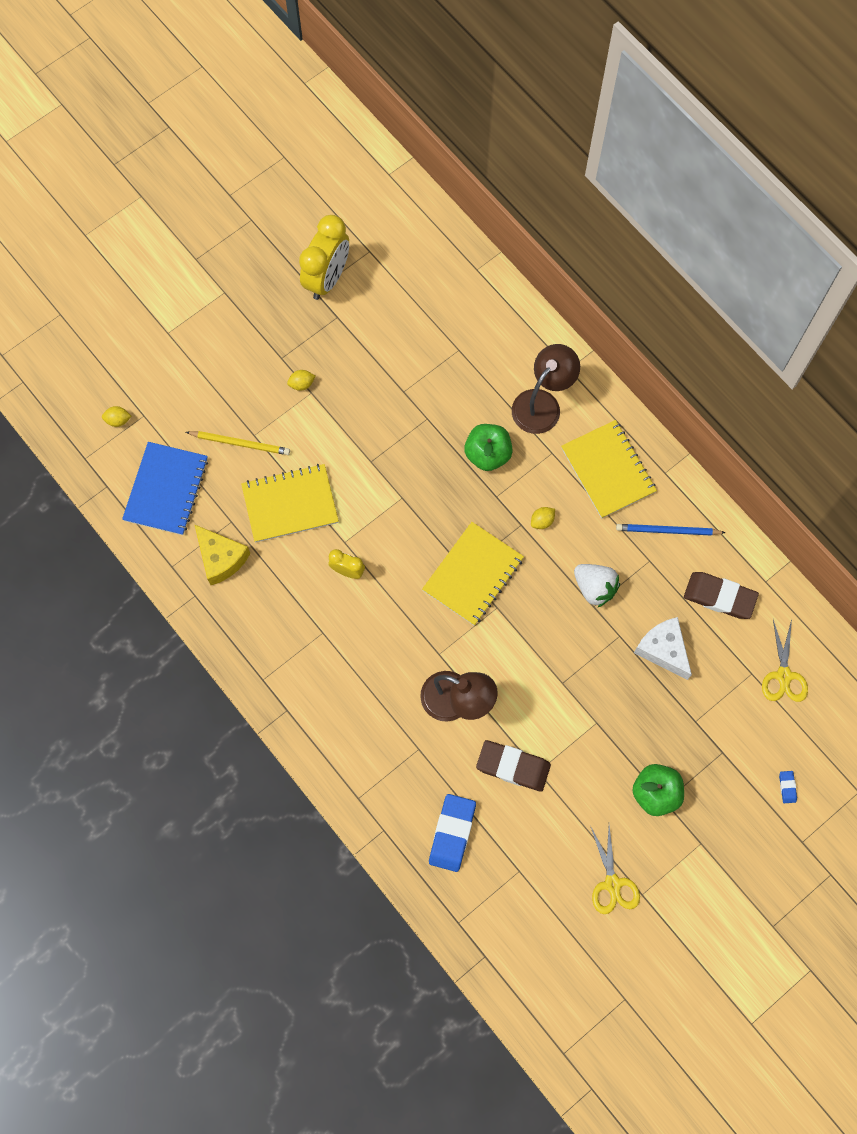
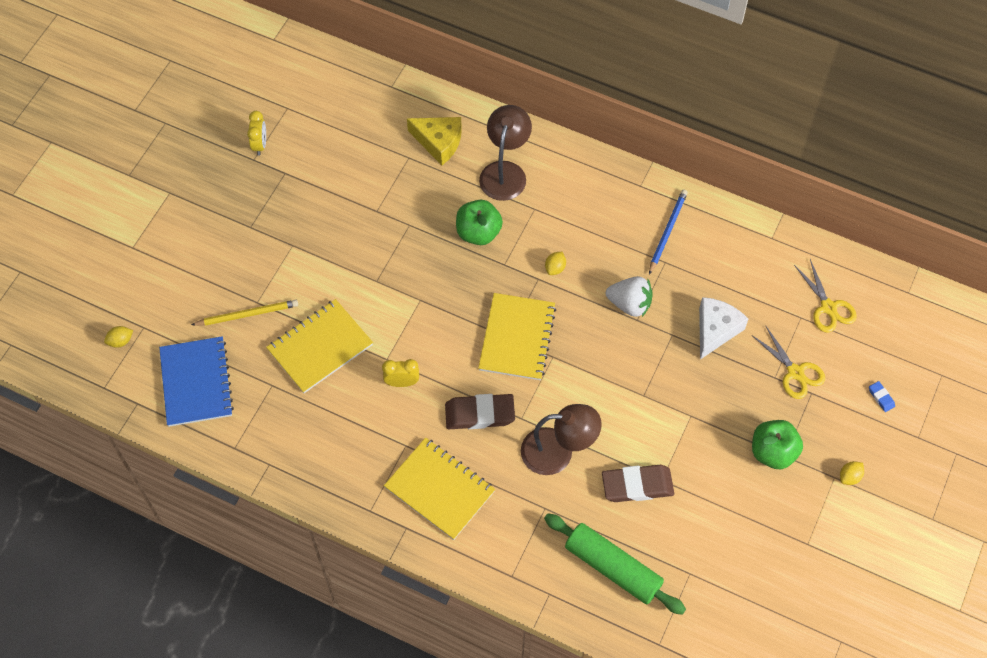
camera: 25 degrees left, 10 degrees down
(221, 558) = (278, 421): yellow cheese -> yellow cheese (439, 142)
(302, 384) = (280, 241): yellow lemon -> yellow lemon (849, 477)
(327, 278) = (260, 145): yellow clock -> yellow clock, size x0.51
(452, 833) = (612, 568): blue eraser -> green rolling pin
(608, 470) = (590, 203): yellow notebook -> yellow notebook (439, 489)
(612, 883) = (777, 546): yellow scissors -> yellow scissors (795, 372)
(663, 649) = (715, 330): white cheese -> white cheese turned 90 degrees clockwise
(667, 531) = (667, 231): blue pencil -> blue pencil turned 135 degrees clockwise
(719, 597) = (740, 266): brown eraser -> brown eraser (479, 414)

